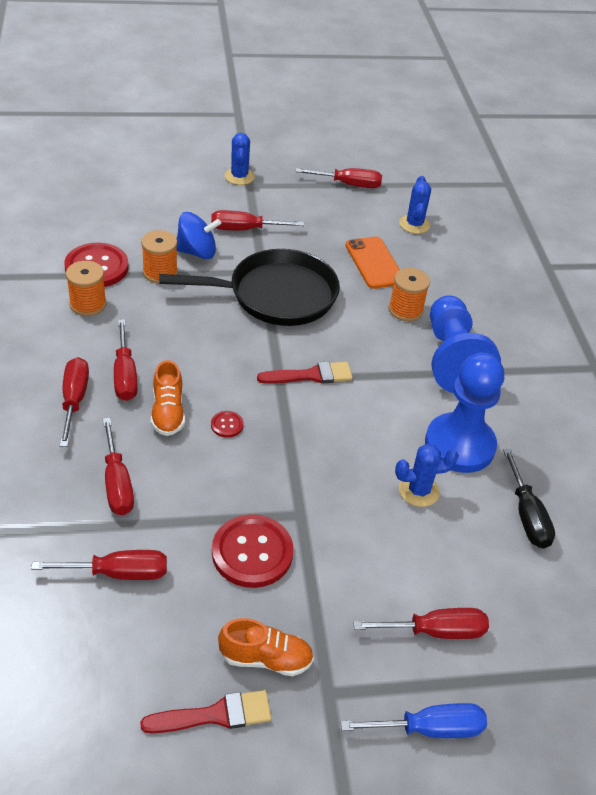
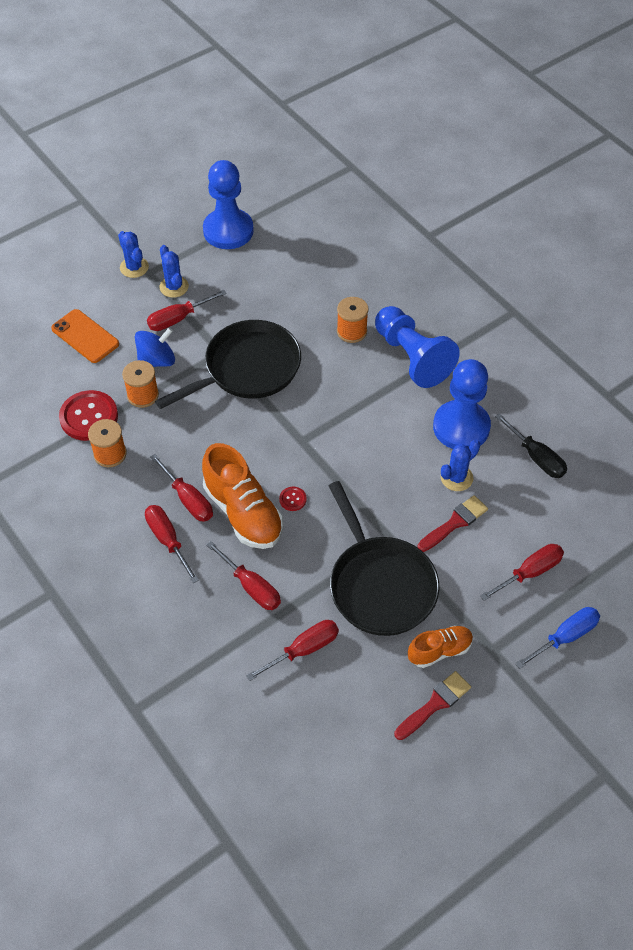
camera: 25 degrees left, 10 degrees up
(168, 412) = (243, 512): orange shoe -> orange shoe, size x1.73
(252, 552) = (380, 585): red button -> black pan
(310, 375) = (322, 426): red brush -> red brush (454, 523)
(348, 184) = (228, 231): red screwdriver -> blue pawn
(374, 263) = (300, 299): orange phone -> orange phone (85, 336)
(414, 224) = (306, 245): blue cactus -> blue cactus (174, 287)

